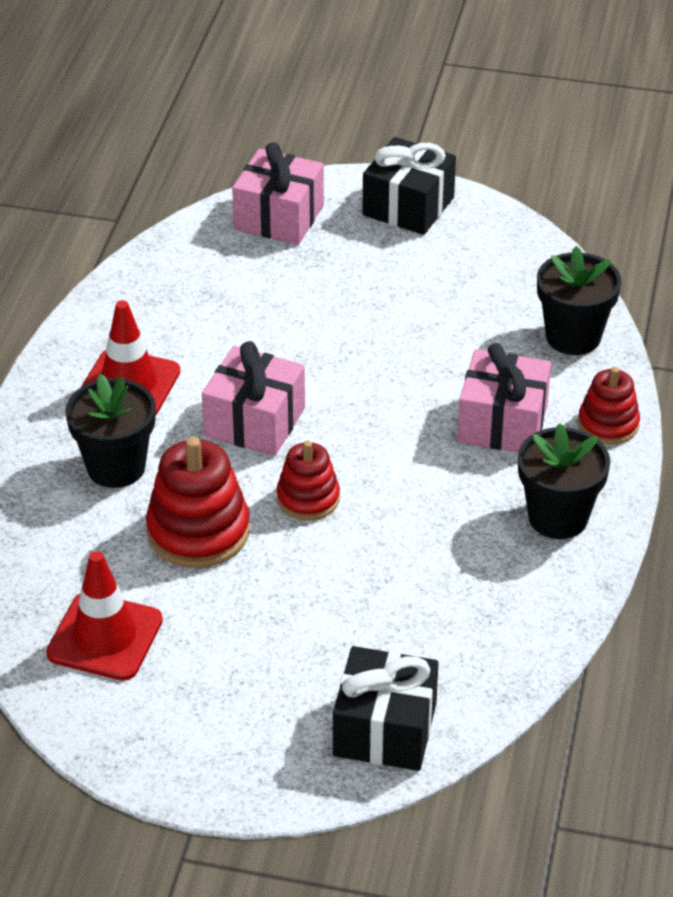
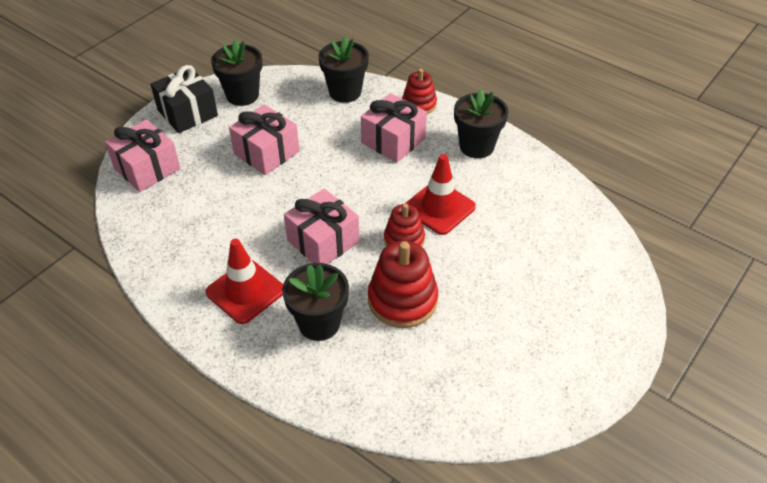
camera: 65 degrees left, 5 degrees up
(105, 637) = (471, 379): red traffic cone -> red traffic cone (439, 208)
(384, 308) = (266, 152): none -> pink gift
(385, 729) = (602, 269): black gift -> none
(484, 240) = (242, 95): none -> black flower pot

